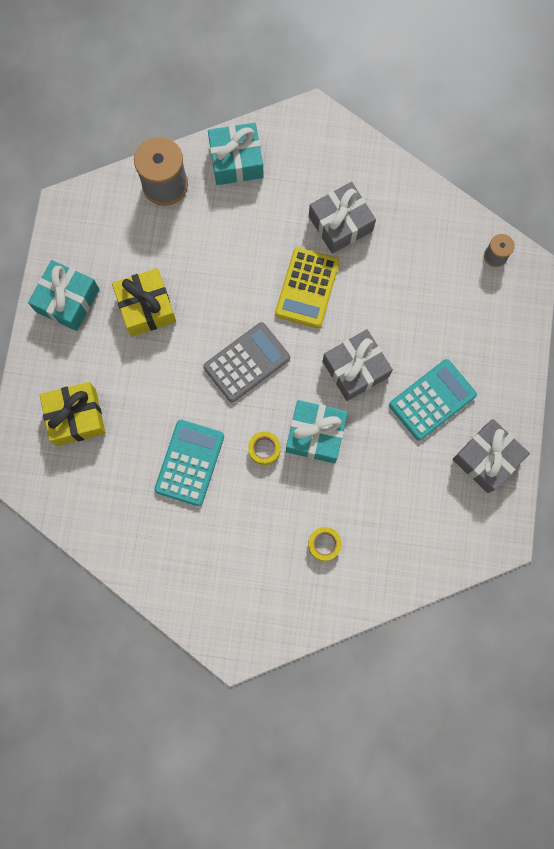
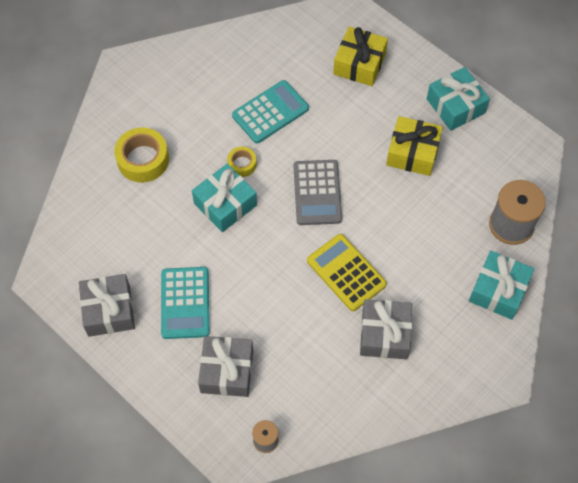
camera: 125 degrees right, 15 degrees down
(190, 463) = (270, 112): turquoise calculator -> turquoise calculator turned 90 degrees counterclockwise
(324, 544) = (143, 160): yellow tape -> yellow tape, size x1.80
(355, 369) = (253, 264): grey gift -> grey gift (227, 371)

